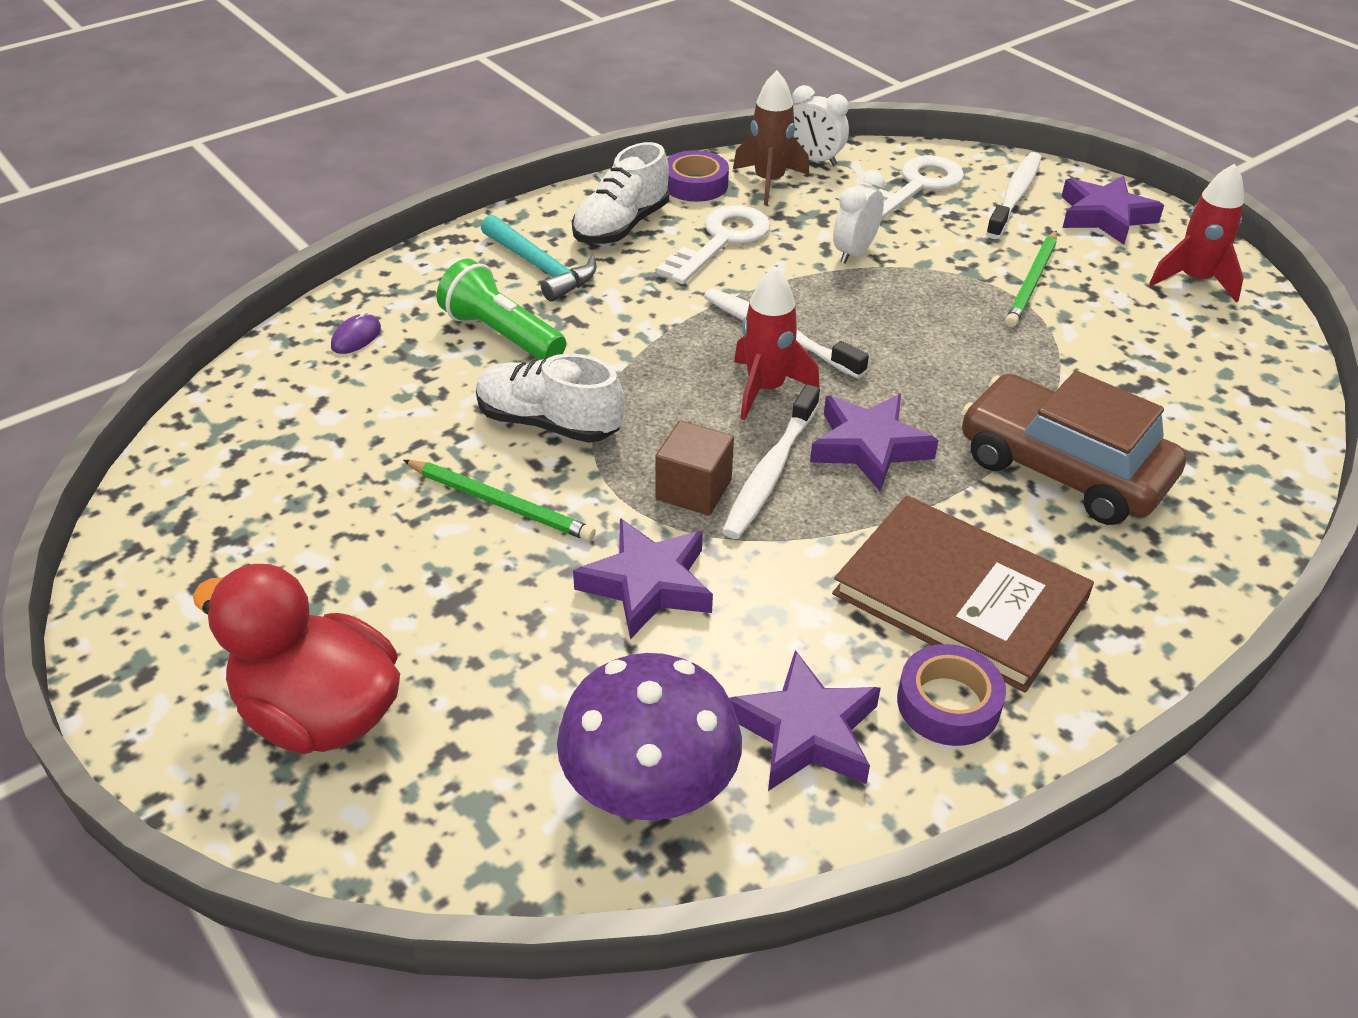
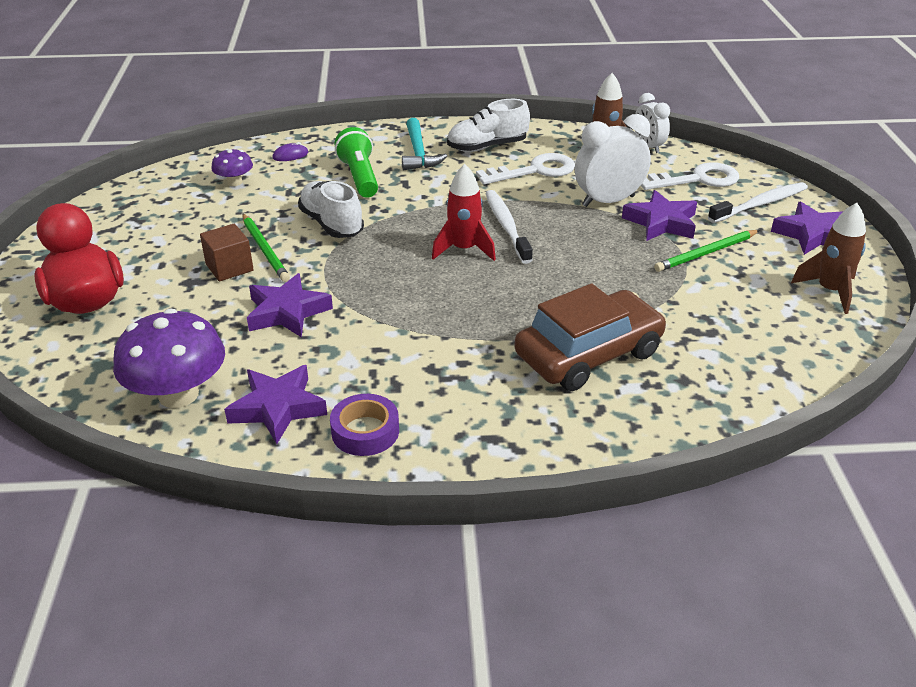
camera: 35 degrees right, 5 degrees down
(320, 414) = (234, 182): none -> purple mushroom
(693, 489) = (364, 280): brown cube -> brown cube (229, 267)
(695, 184) = (557, 139): purple tape -> none
(770, 472) = (414, 288): white toothbrush -> none
(854, 252) = (608, 201): white clock -> white clock, size x1.57
(869, 447) = (485, 298): purple star -> purple star (661, 222)
(960, 596) = (439, 387): brown book -> none
(1063, 469) = (588, 354): brown car -> brown car turned 75 degrees clockwise
(1194, 280) = (829, 291): red rocket -> brown rocket

